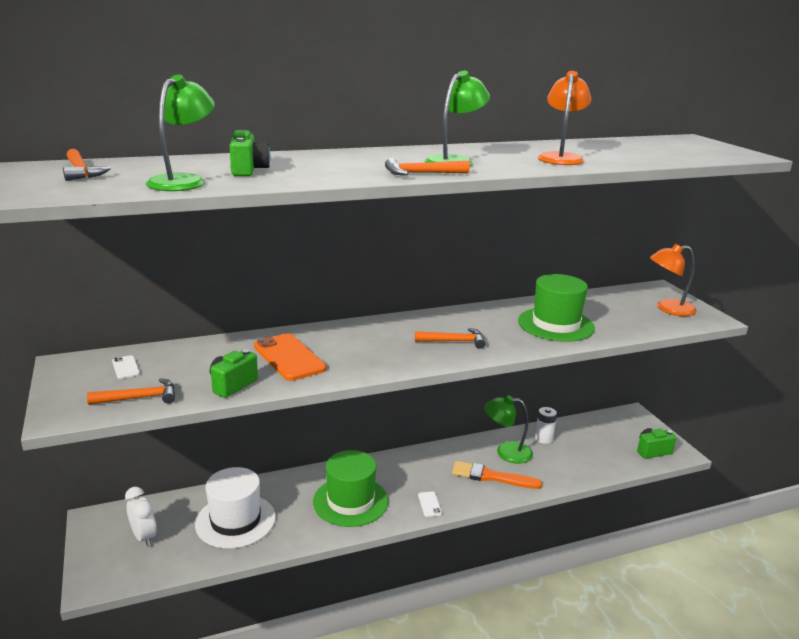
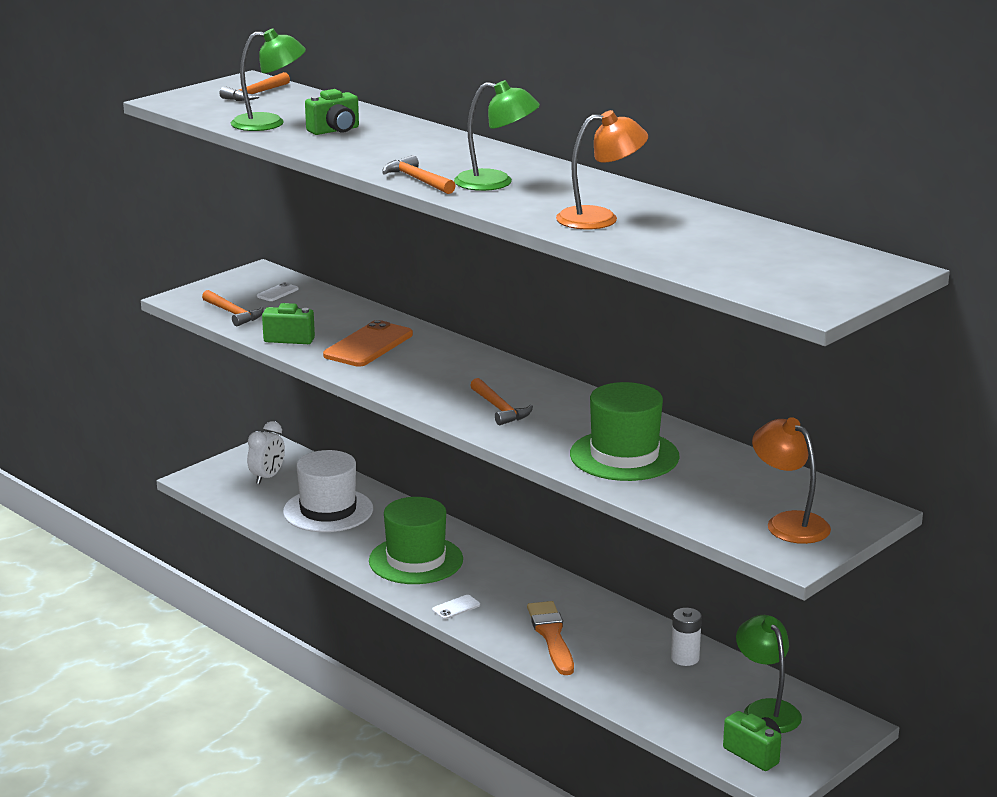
camera: 65 degrees right, 0 degrees up
(506, 452) = (619, 636): green lamp -> green lamp (766, 710)

